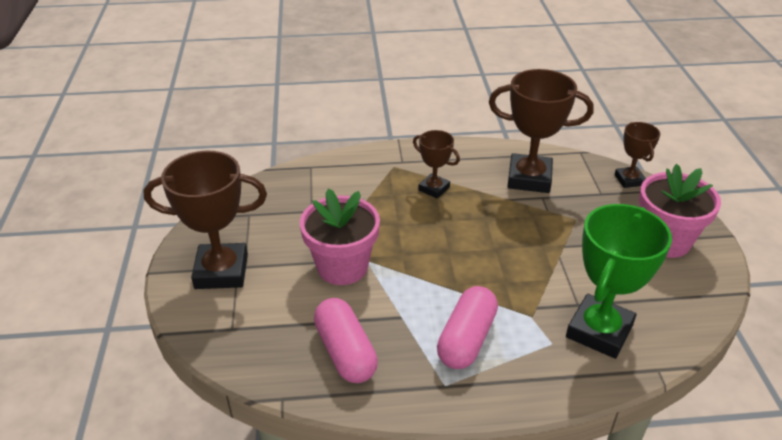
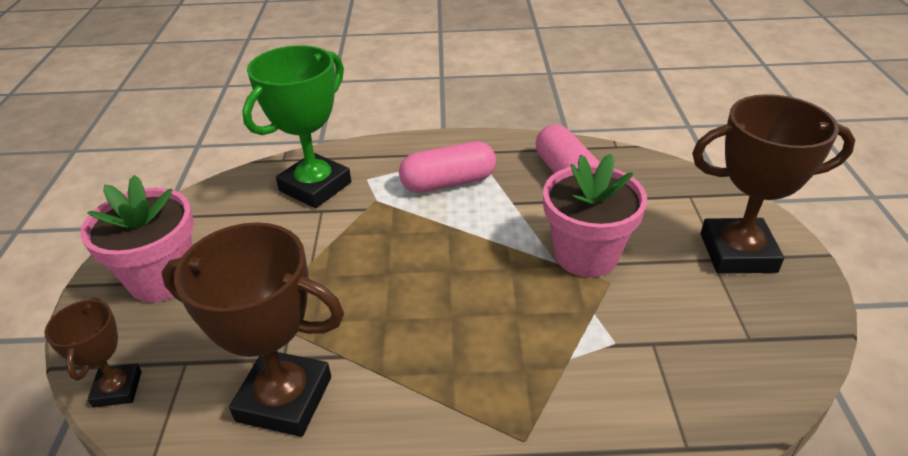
camera: 175 degrees left, 0 degrees up
(434, 189) = (455, 381): brown trophy -> none
(466, 339) = (448, 182): pink capsule -> pink capsule turned 45 degrees clockwise

